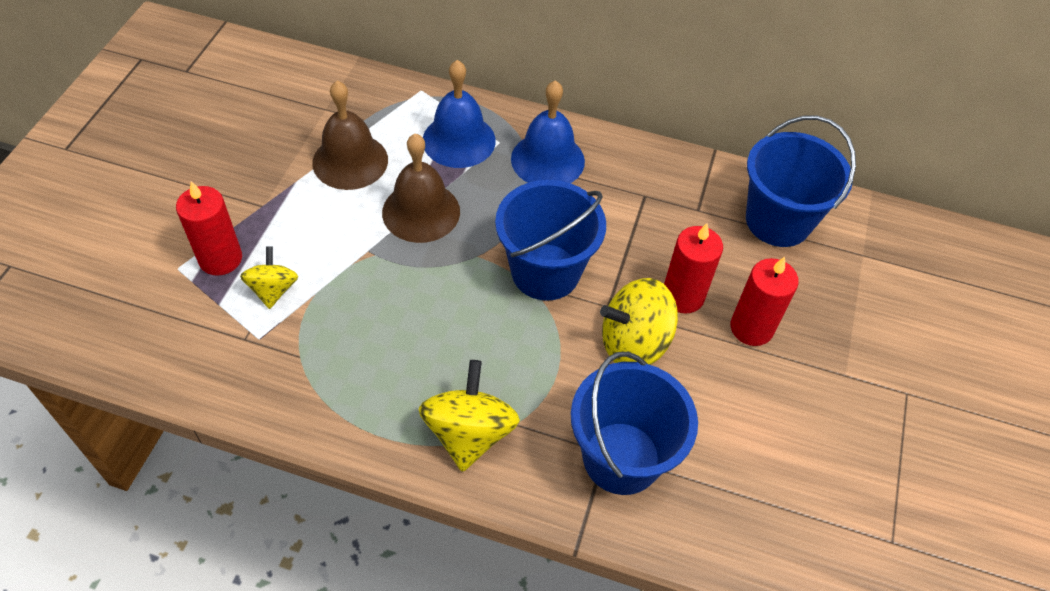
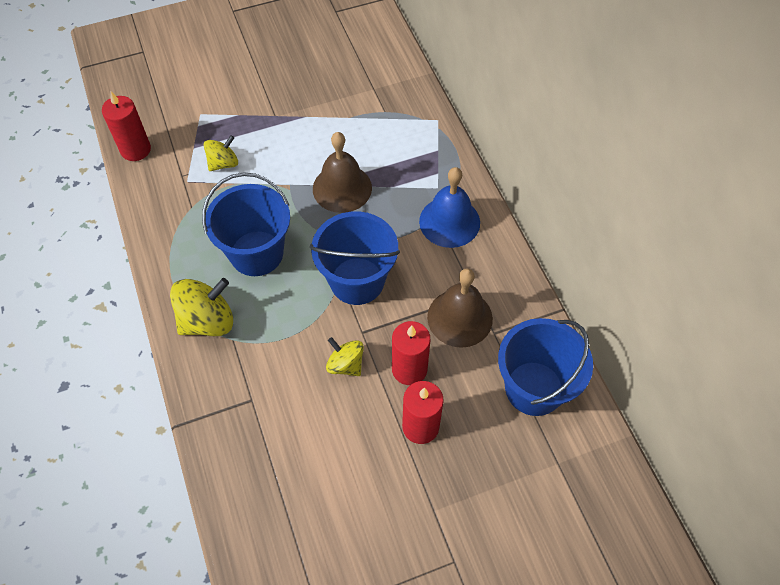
camera: 55 degrees right, 5 degrees up
(220, 259) = (222, 126): red candle -> red candle (135, 150)
(350, 161) = (346, 128): brown bell -> brown bell (460, 317)
(459, 140) = (417, 166): blue bell -> none
(621, 458) = (254, 411): blue bucket -> blue bucket (256, 253)
(634, 343) = (345, 364): yellow spinning top -> yellow spinning top, size x0.61

